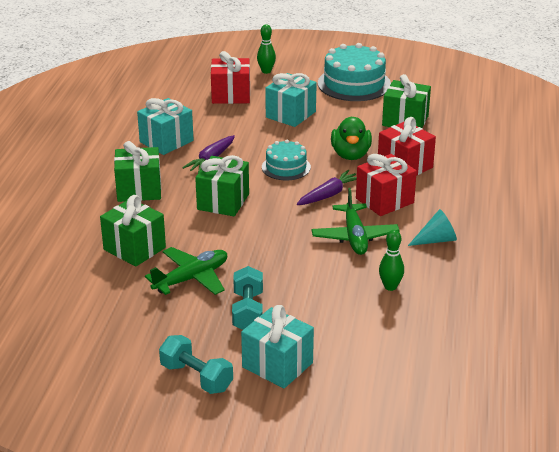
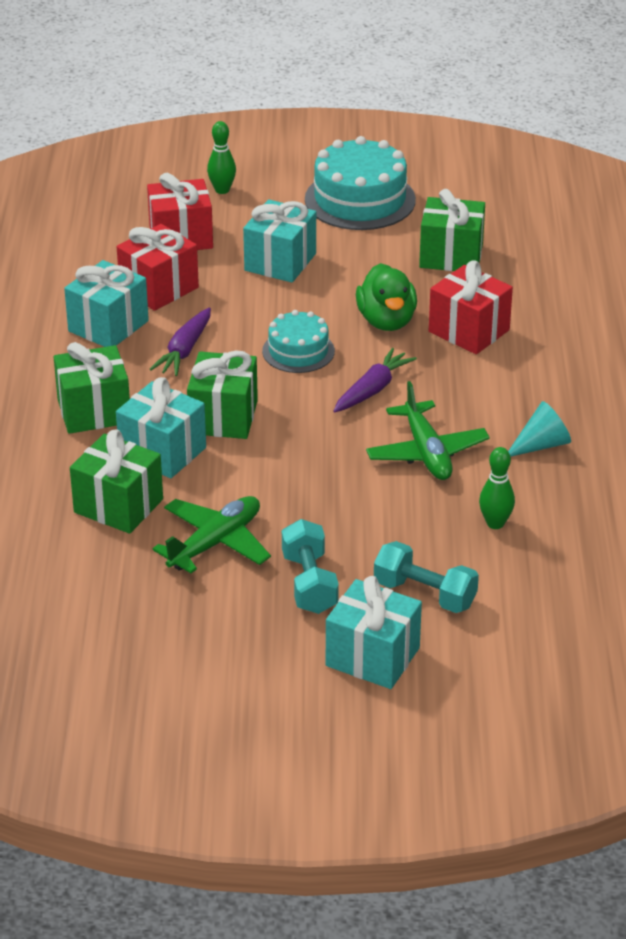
camera: 10 degrees left, 5 degrees up
(175, 219) = (162, 452): none -> turquoise gift
(196, 377) = (268, 688): turquoise dumbbell -> turquoise dumbbell (425, 594)
(384, 200) = (454, 390): red gift -> red gift (159, 288)

